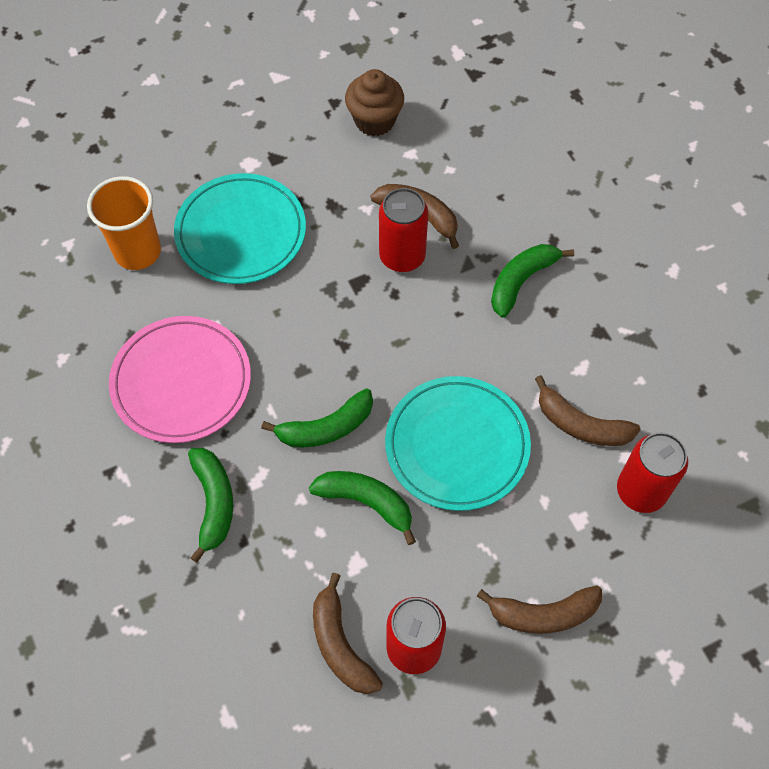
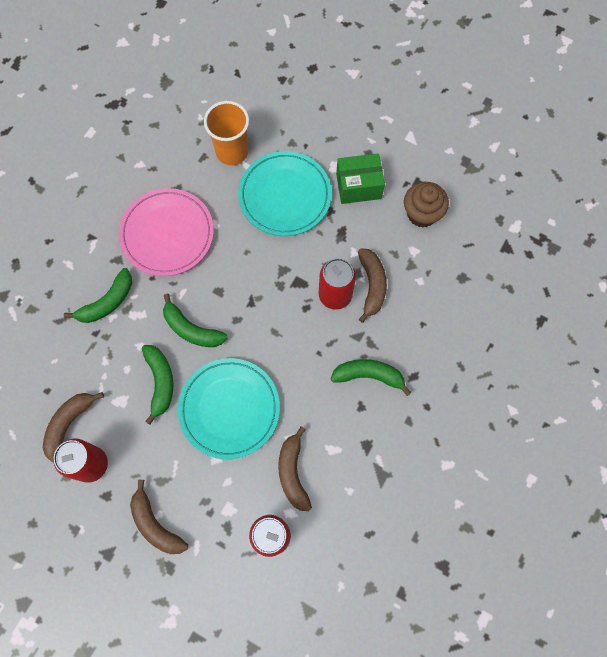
camera: 55 degrees right, 10 degrees up
(292, 156) = (358, 186): none -> green box

